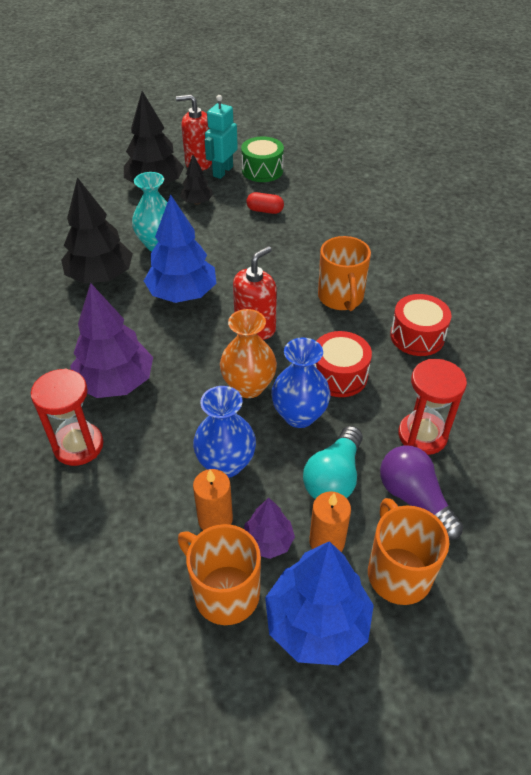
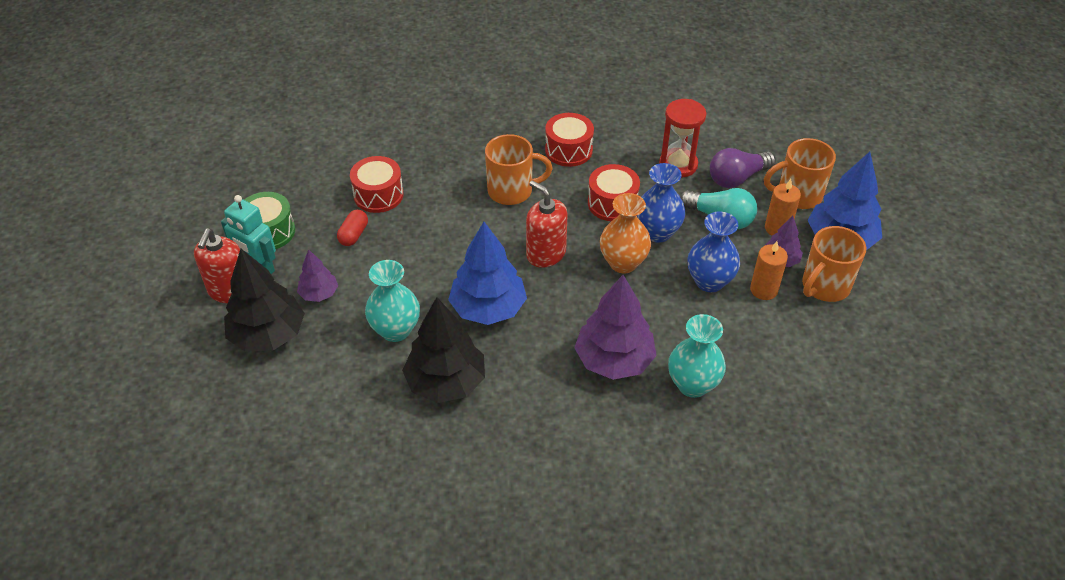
camera: 85 degrees left, 0 degrees up
(78, 446) = (692, 385): red hourglass -> turquoise vase
(197, 202) = (319, 294): black tree -> purple tree
(316, 218) = (378, 195): none -> red drum

